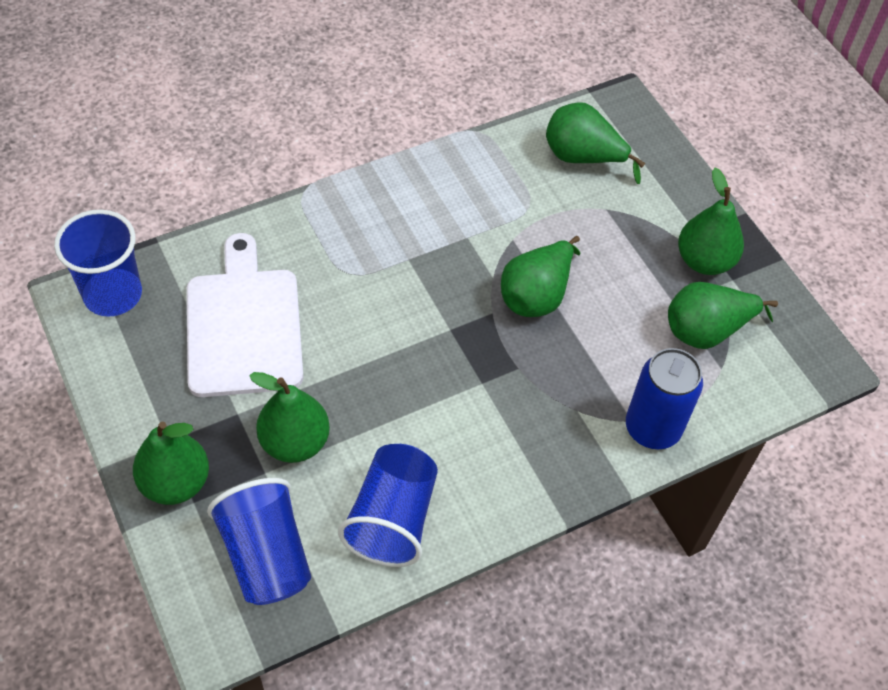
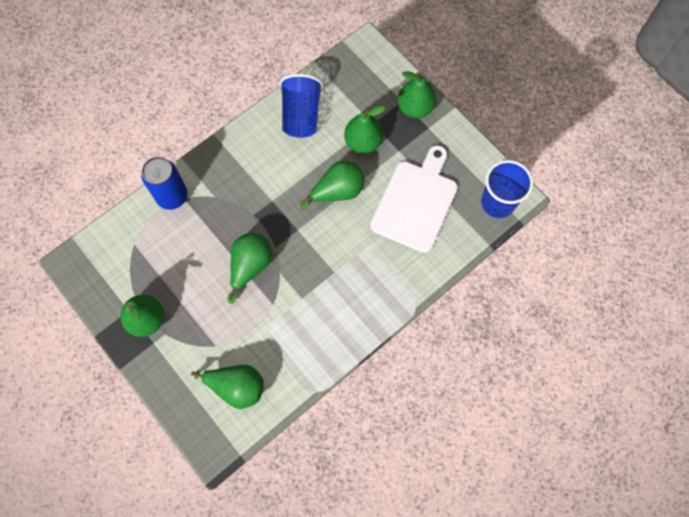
camera: 170 degrees right, 15 degrees up
(244, 325) = (416, 202): white cutting board -> white cutting board turned 135 degrees counterclockwise
(266, 556) = (357, 84): blue cup -> none
(706, 331) = (144, 267): green pear -> green pear (337, 191)

